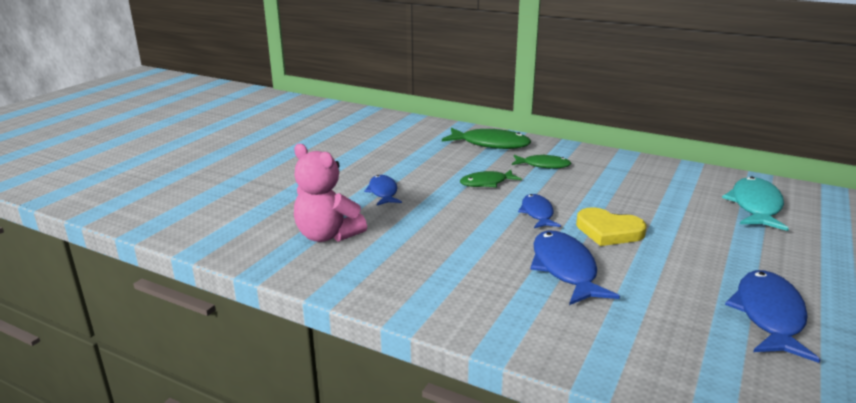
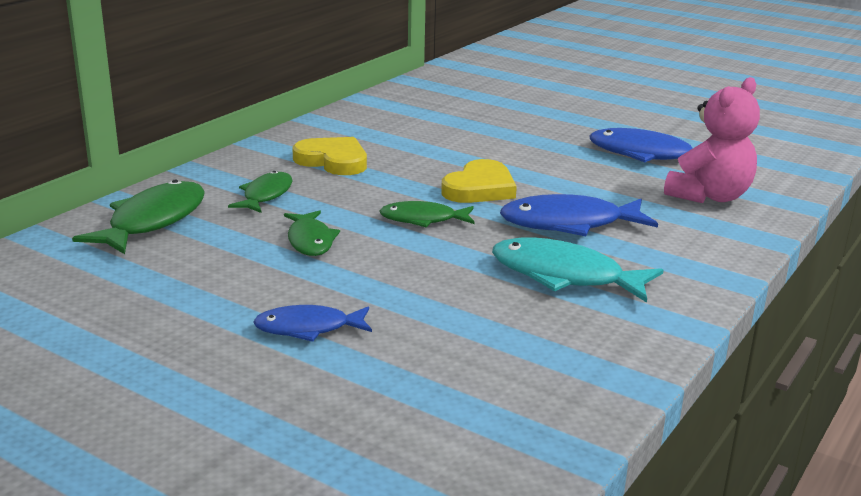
camera: 85 degrees left, 0 degrees up
(327, 235) = (463, 386): pink teddy bear -> pink teddy bear (709, 196)
(537, 213) = (423, 219): blue fish -> green fish
(616, 178) = (333, 161): none -> yellow heart
(755, 206) = (434, 114): turquoise fish -> turquoise fish (564, 276)

